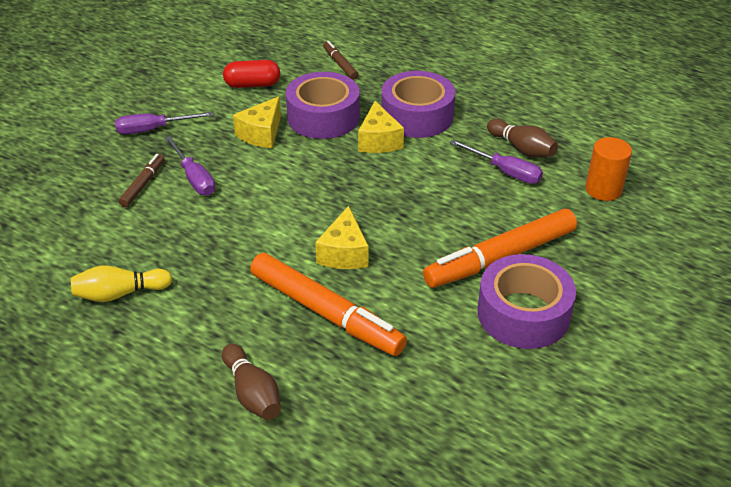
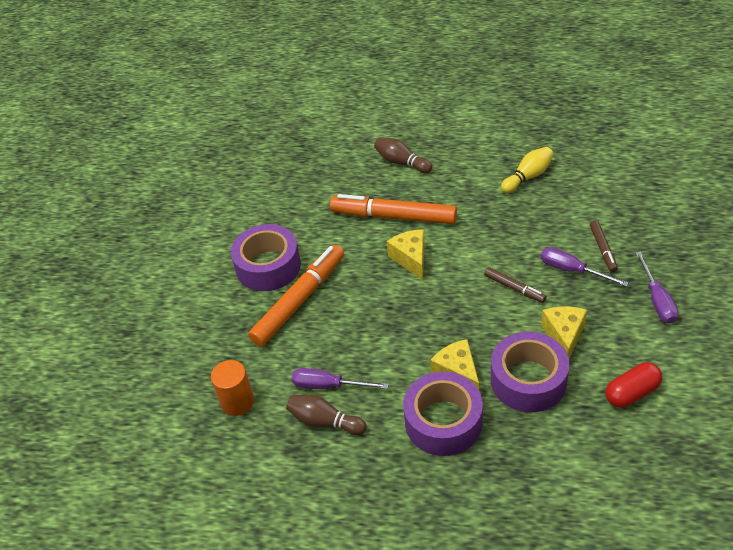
camera: 160 degrees right, 5 degrees up
(153, 129) = (657, 300): purple screwdriver -> purple screwdriver turned 120 degrees clockwise
(340, 64) = (574, 467): brown marker -> brown marker (514, 288)

